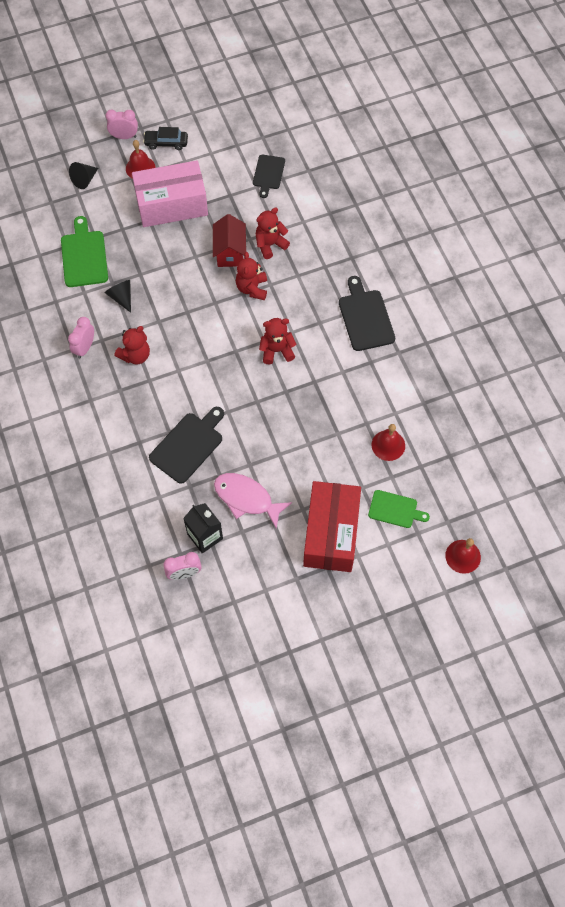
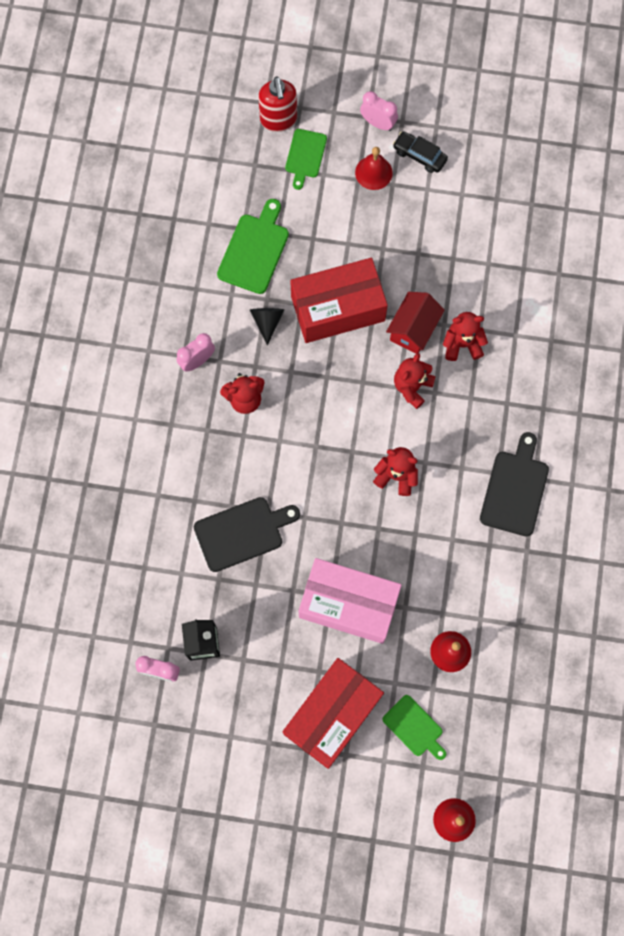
camera: 30 degrees right, 10 degrees up
(51, 166) = (278, 120): none -> red soap dispenser
(84, 180) = (305, 156): black cone -> green cutting board
(168, 264) = (338, 308): none -> red box
(172, 205) = (382, 237): pink box -> pink box (348, 604)
(247, 498) = (268, 626): pink fish -> none
(268, 174) = (511, 254): black cutting board -> none

